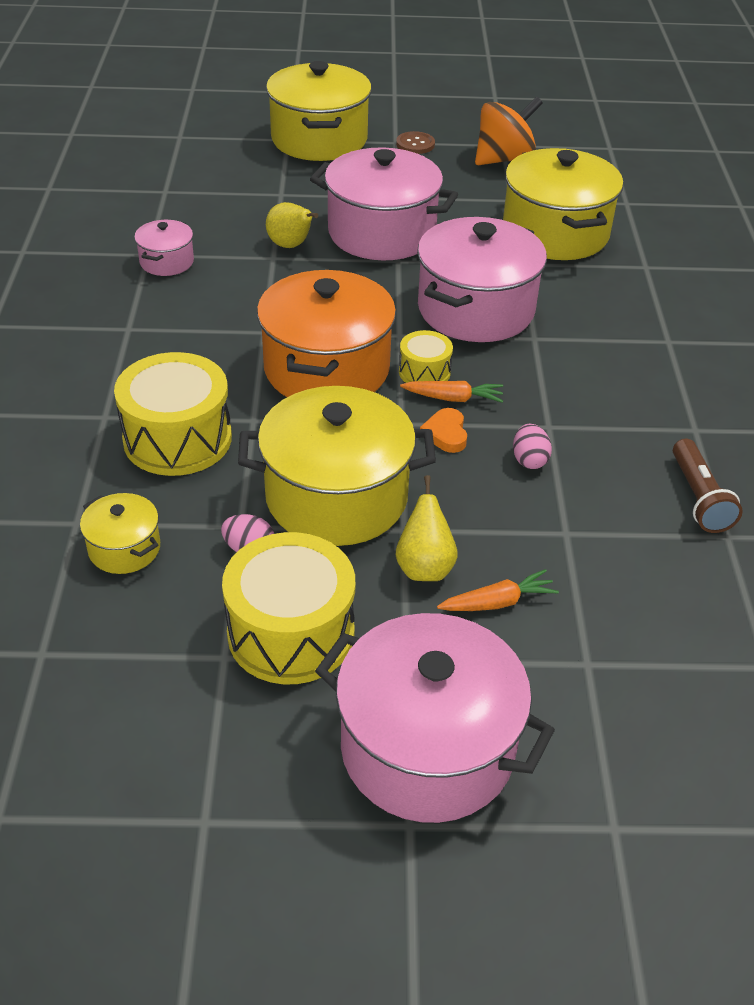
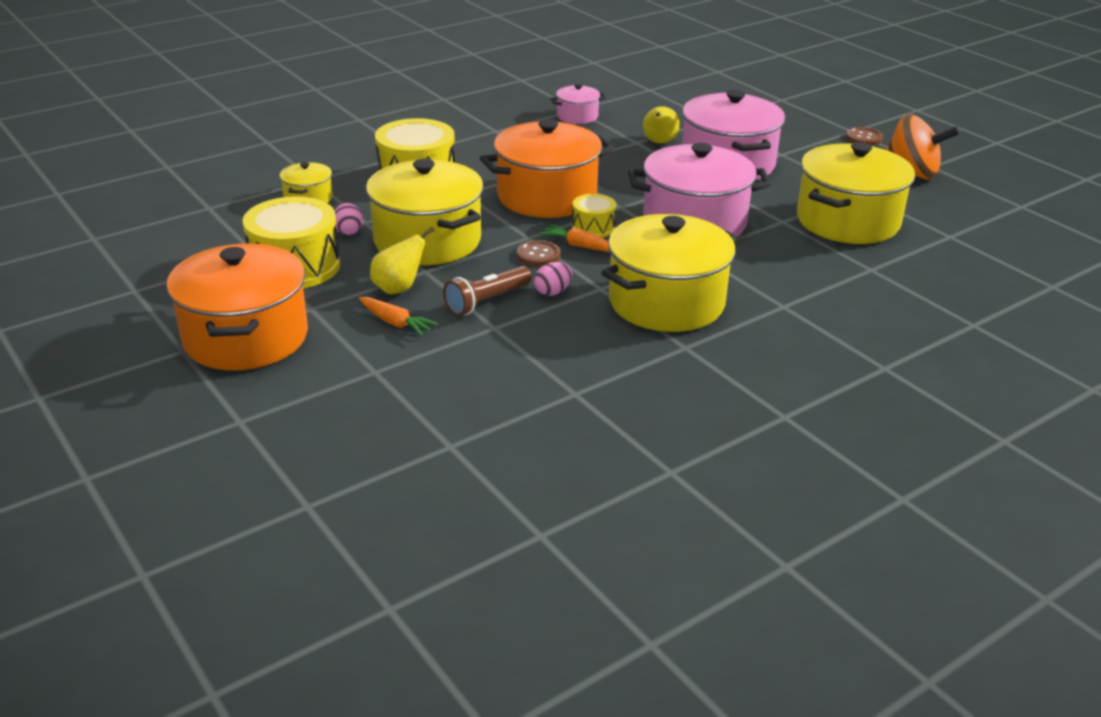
camera: 55 degrees right, 10 degrees down
(319, 139) = (802, 108): yellow pot -> yellow pot (666, 302)
(427, 748) = (246, 338): pink pot -> orange pot
(446, 434) = (538, 255): orange heart -> brown button
(453, 398) = (580, 246): orange carrot -> orange carrot turned 150 degrees clockwise
(698, 498) = (603, 370): brown flashlight -> brown flashlight (486, 301)

